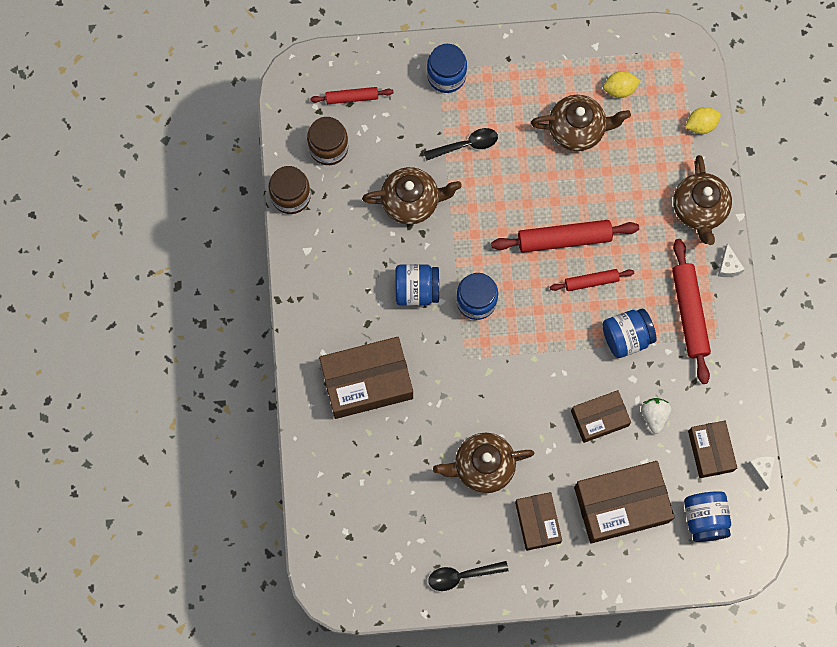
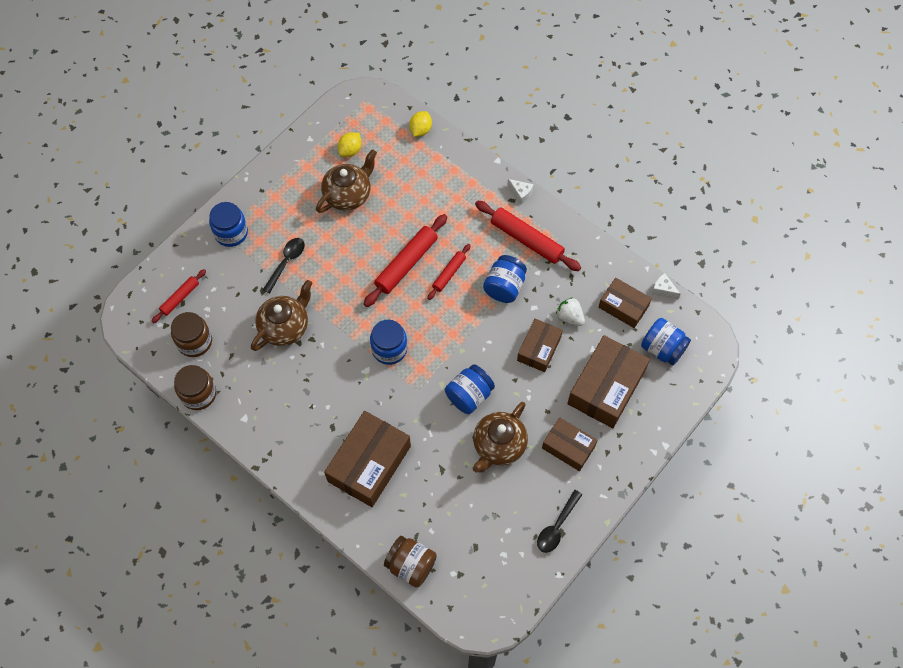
camera: 45 degrees left, 10 degrees down
(319, 493) = (411, 565): none -> brown jar
(416, 290) = (344, 377): blue jar -> blue jar (469, 395)
(699, 209) = (469, 177): brown teapot -> none

